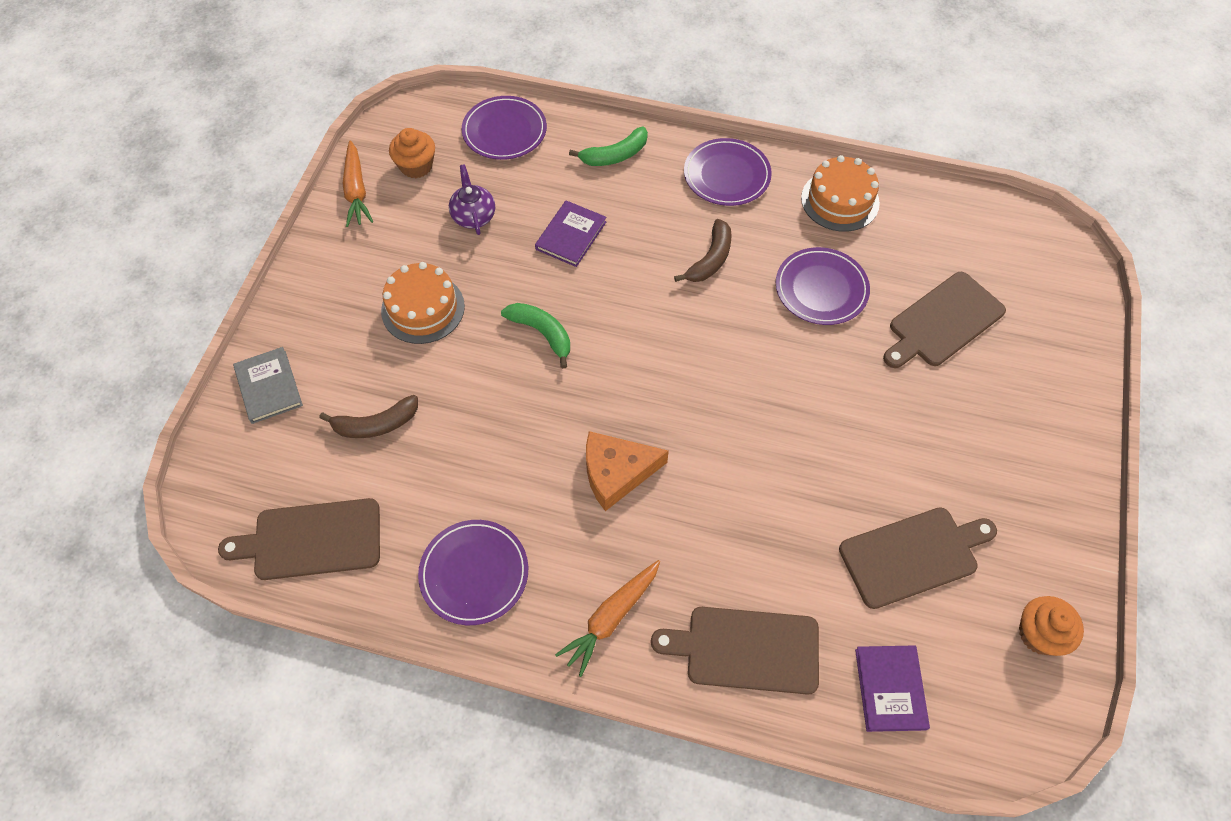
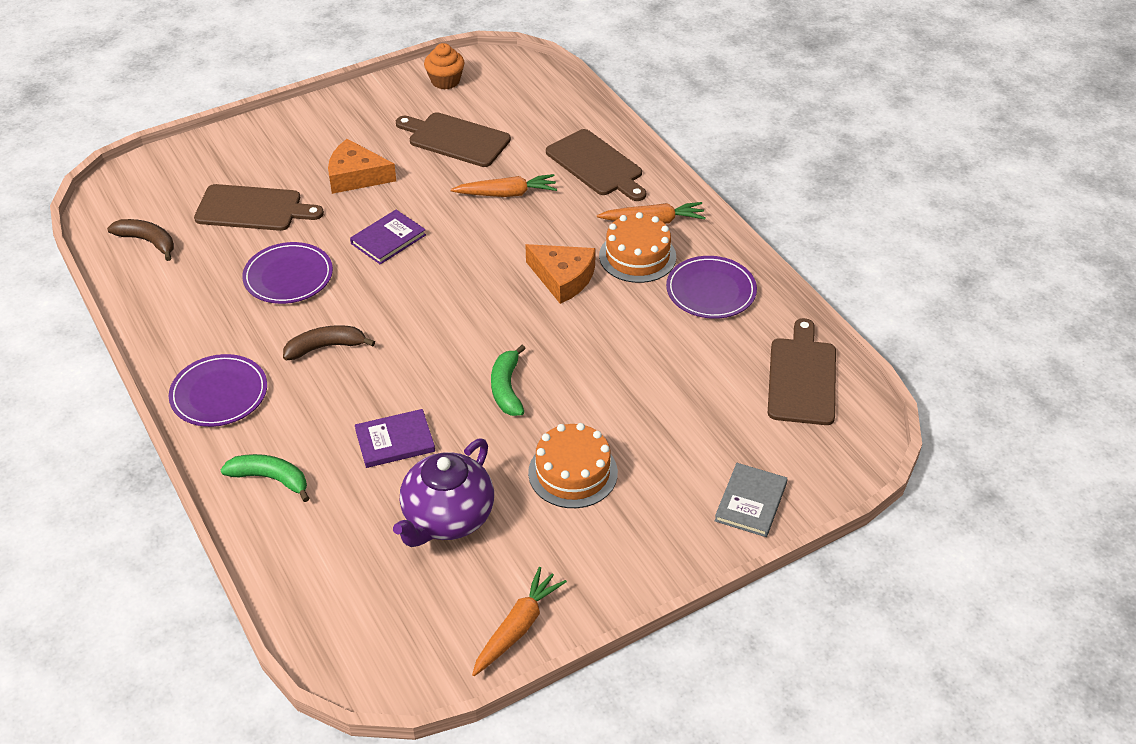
camera: 135 degrees left, 15 degrees down
(311, 540) = (802, 377): brown cutting board -> brown cutting board turned 120 degrees counterclockwise
(376, 424) = (692, 416): brown banana -> brown banana (148, 241)
(416, 166) = (438, 609): orange cupcake -> none
(473, 216) = (447, 518): purple teapot -> purple teapot, size x1.73
(504, 131) = (323, 580): purple plate -> none
(778, 527) = (506, 194): none -> orange carrot
(840, 200) = (180, 315): orange cake -> orange cake (637, 256)
(890, 689) = (546, 110): purple book -> purple book (388, 239)
(924, 427) = (356, 176): none -> orange cheese

